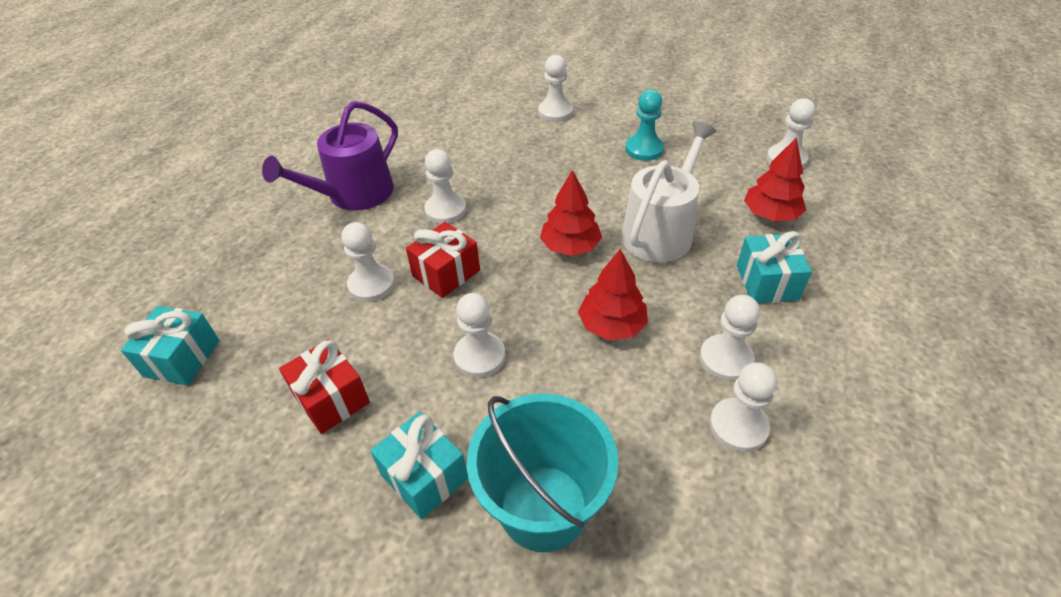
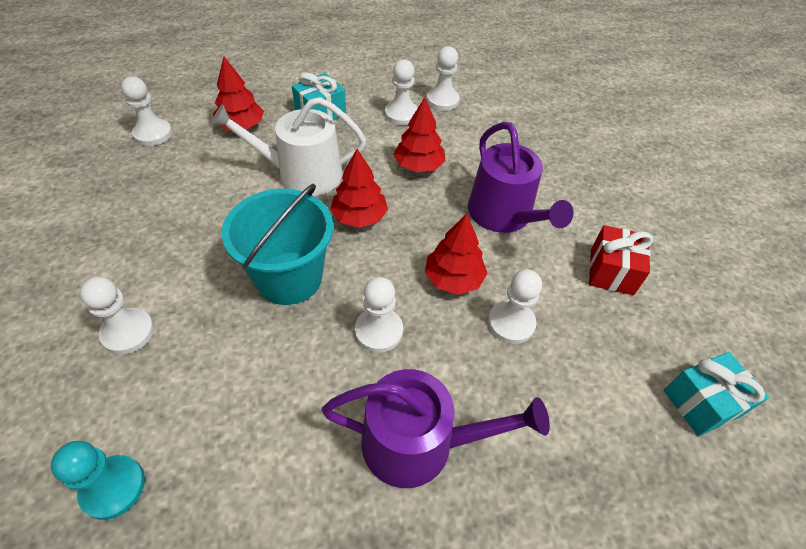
camera: 130 degrees left, 5 degrees up
(424, 477) = (596, 196): turquoise gift -> none
(446, 273) = (453, 279): red gift -> red tree
(479, 356) = (504, 215): white pawn -> purple watering can
(543, 507) = (556, 146): turquoise bucket -> turquoise bucket (289, 278)
(644, 149) = (180, 223): turquoise pawn -> turquoise pawn (113, 487)

